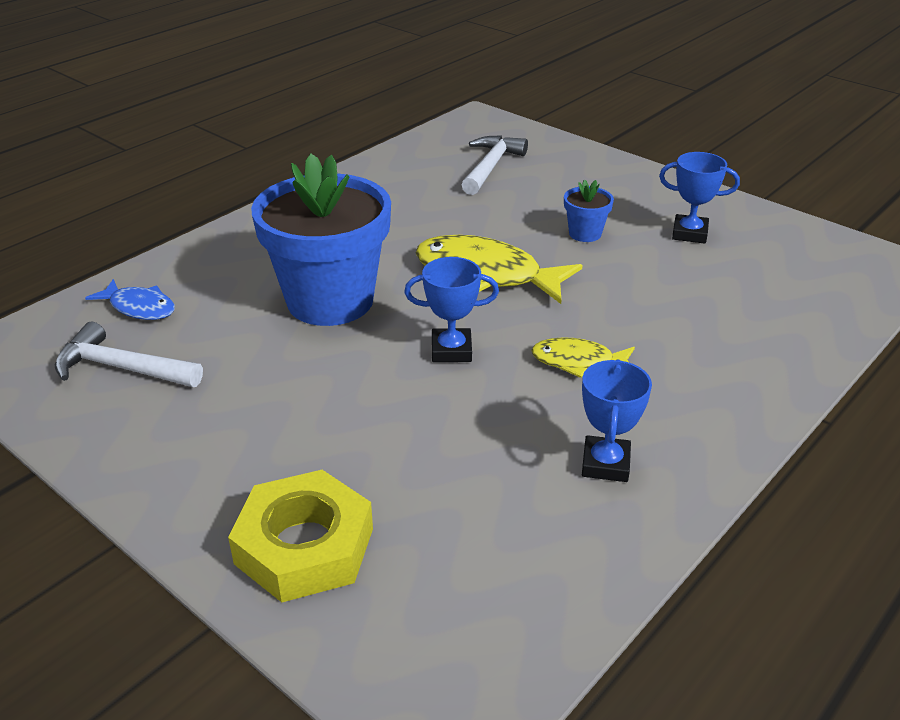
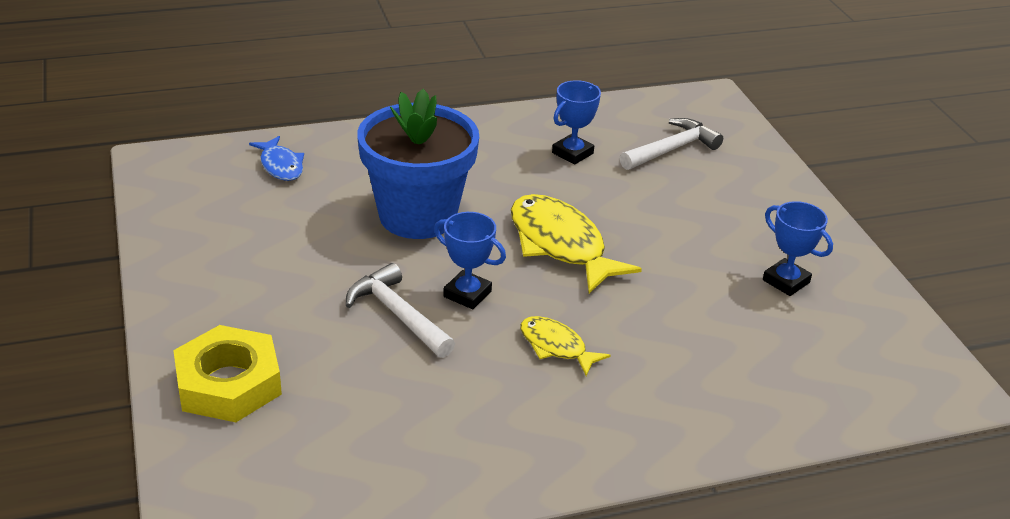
camera: 30 degrees right, 0 degrees up
(122, 368) = (230, 207): white hammer -> white hammer (398, 314)
(585, 233) = (687, 243): blue flower pot -> none
(605, 464) = (488, 431): blue trophy -> blue trophy (572, 153)

